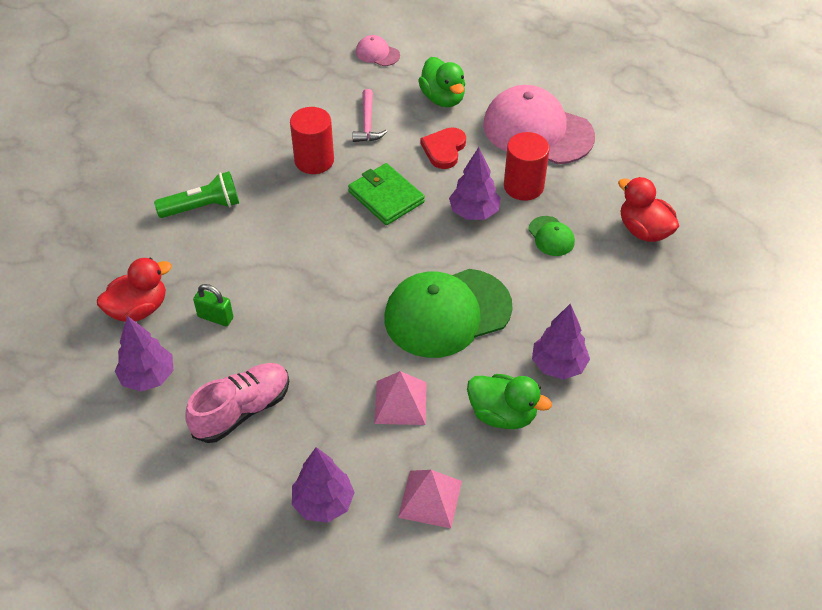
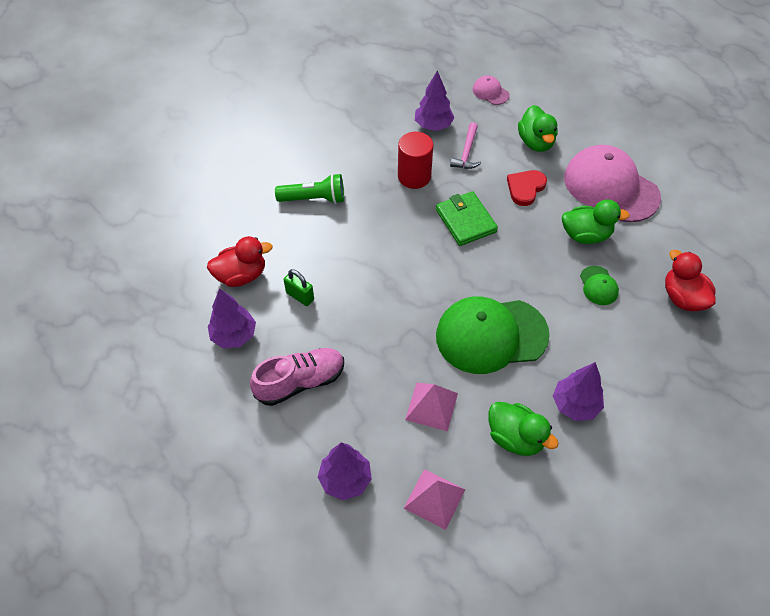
camera: 15 degrees right, 5 degrees up
(474, 212) = (536, 250): purple tree -> purple tree (433, 125)
(523, 186) = (585, 235): red cylinder -> green duck

